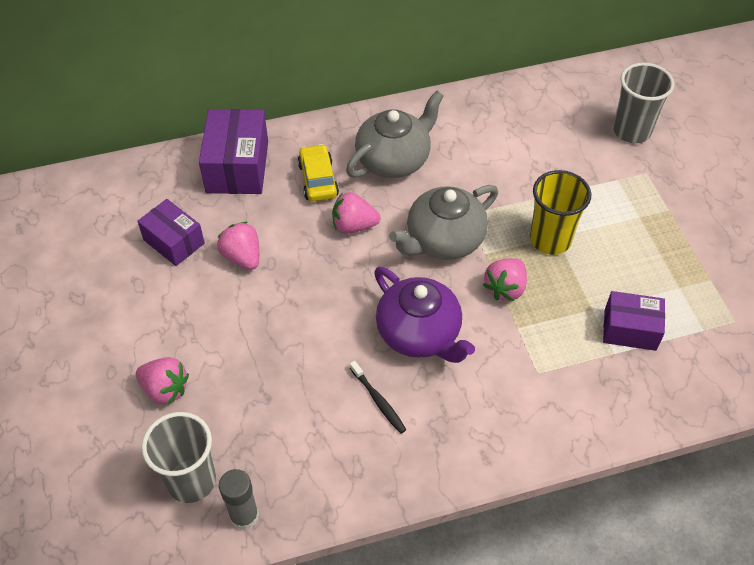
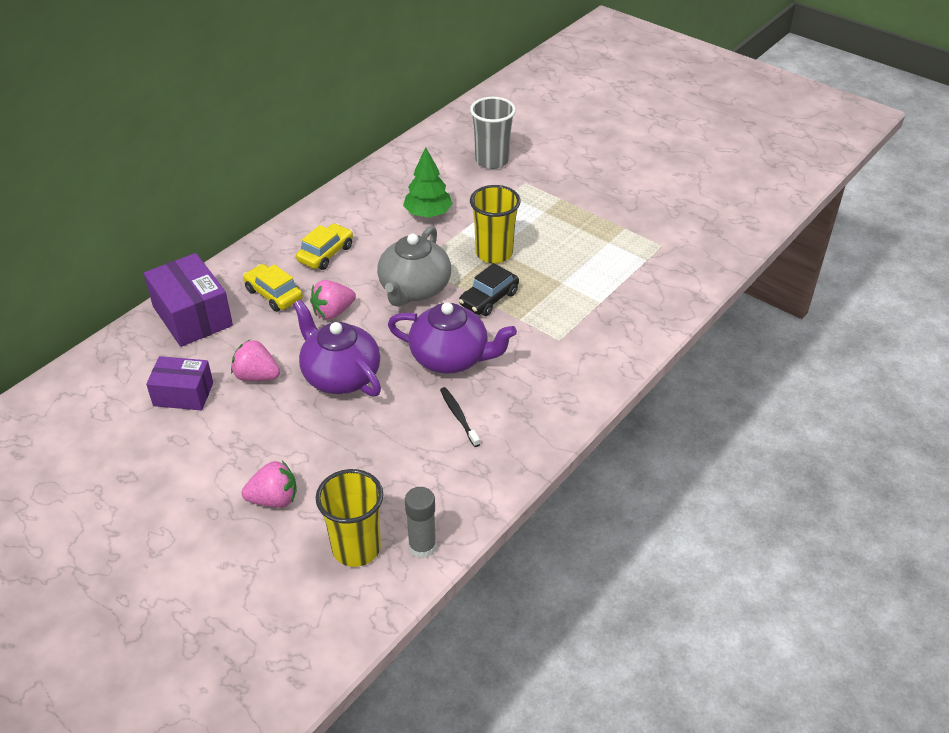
camera: 35 degrees left, 10 degrees down
(191, 480) = (356, 548): grey cup -> yellow cup
(309, 296) = (340, 376): none -> purple teapot
(378, 401) = (458, 416): black toothbrush -> black toothbrush turned 135 degrees counterclockwise
(394, 159) = (326, 254): grey teapot -> yellow car
(505, 288) = (489, 299): pink strawberry -> black car
(520, 162) = (428, 214): none -> green tree
(630, 329) = (598, 282): purple box -> none

